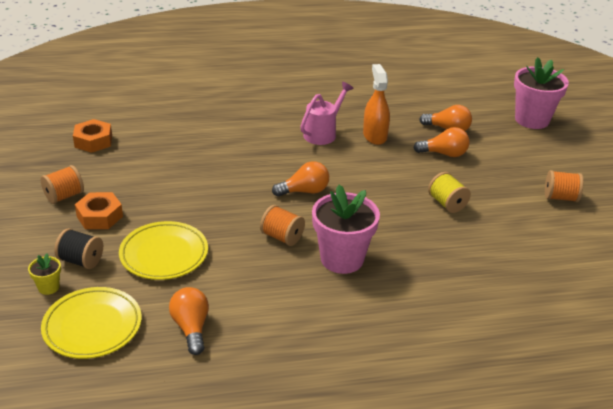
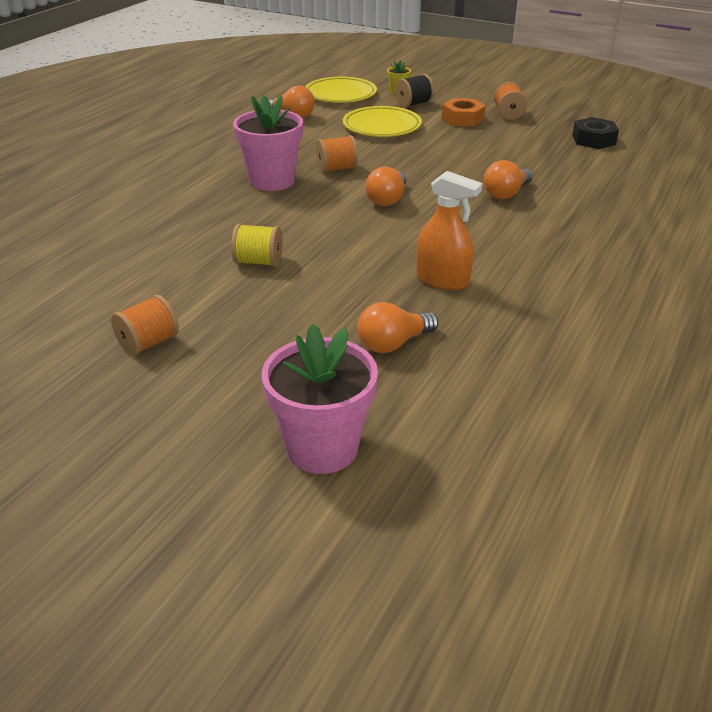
camera: 130 degrees right, 0 degrees up
(93, 141) = (593, 140): orange nut -> black nut
(323, 133) = (486, 249): pink watering can -> none
(444, 154) = (344, 309): orange light bulb -> orange light bulb (506, 193)

